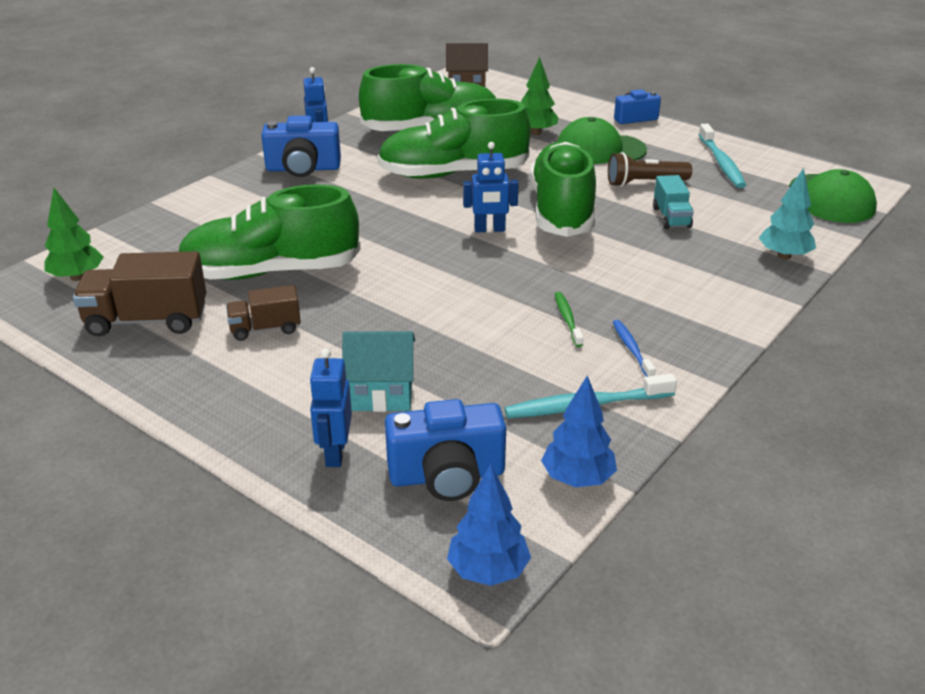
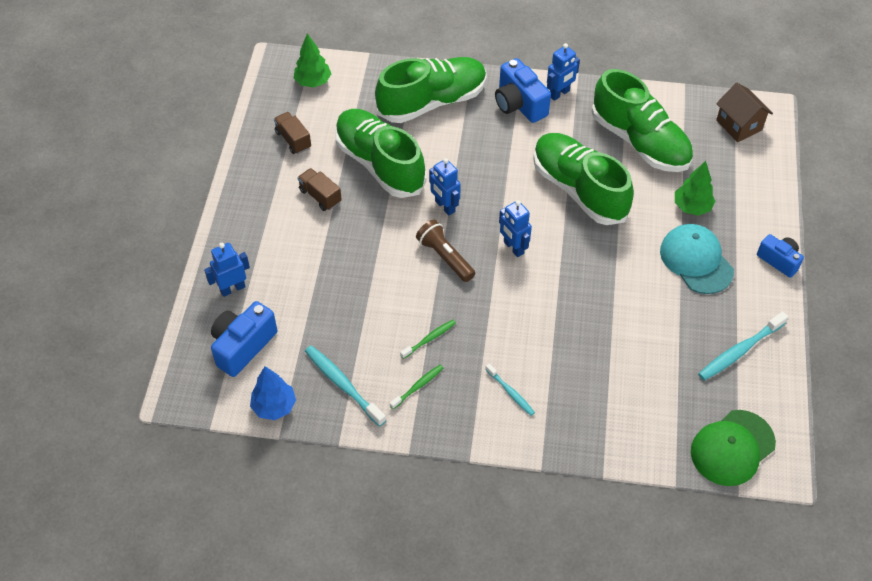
camera: 60 degrees right, 20 degrees up
(147, 320) = (293, 140): brown truck -> brown truck, size x0.59
(381, 393) = (294, 282): turquoise house -> none
(386, 251) = (444, 206): none -> blue robot
(447, 476) = (243, 346): blue camera -> blue camera turned 75 degrees clockwise
(488, 571) = (183, 396): blue tree -> none
(562, 210) = (573, 277): green shoe -> green shoe (432, 102)
(600, 149) = (696, 260): green cap -> turquoise cap
(631, 349) = (418, 386): blue toothbrush -> green toothbrush
(645, 183) = (659, 311): brown flashlight -> brown flashlight (445, 257)
(671, 217) = (614, 348): turquoise truck -> none
(685, 291) = (510, 392): none -> turquoise toothbrush
(784, 256) = (607, 439): turquoise tree -> none

